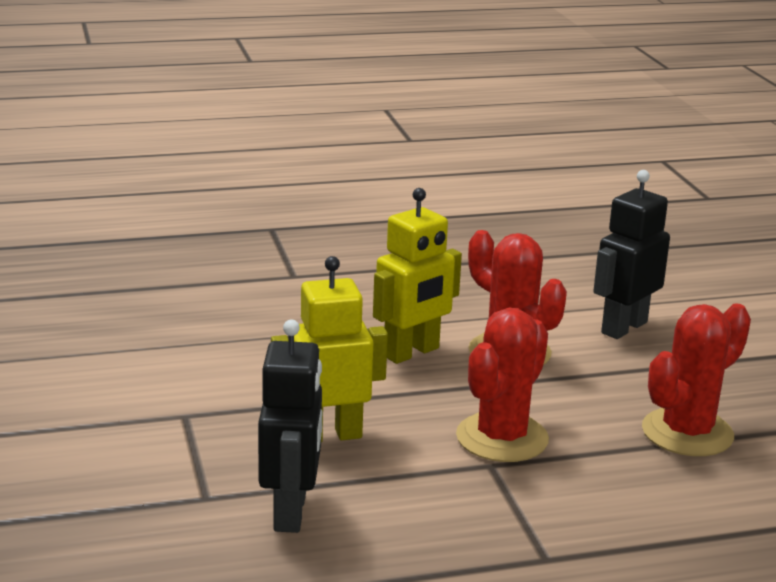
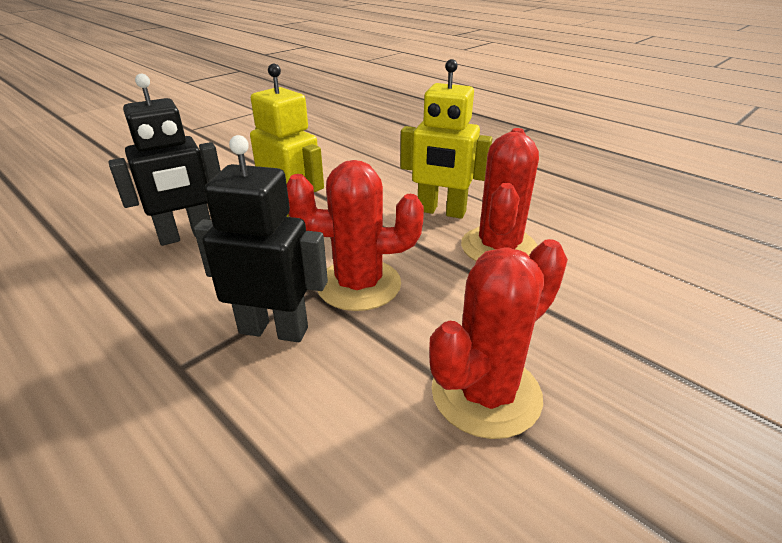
camera: 60 degrees right, 10 degrees up
(623, 327) = (633, 289): black robot -> black robot (274, 330)
(687, 433) = (486, 394): red cactus -> red cactus turned 60 degrees counterclockwise

